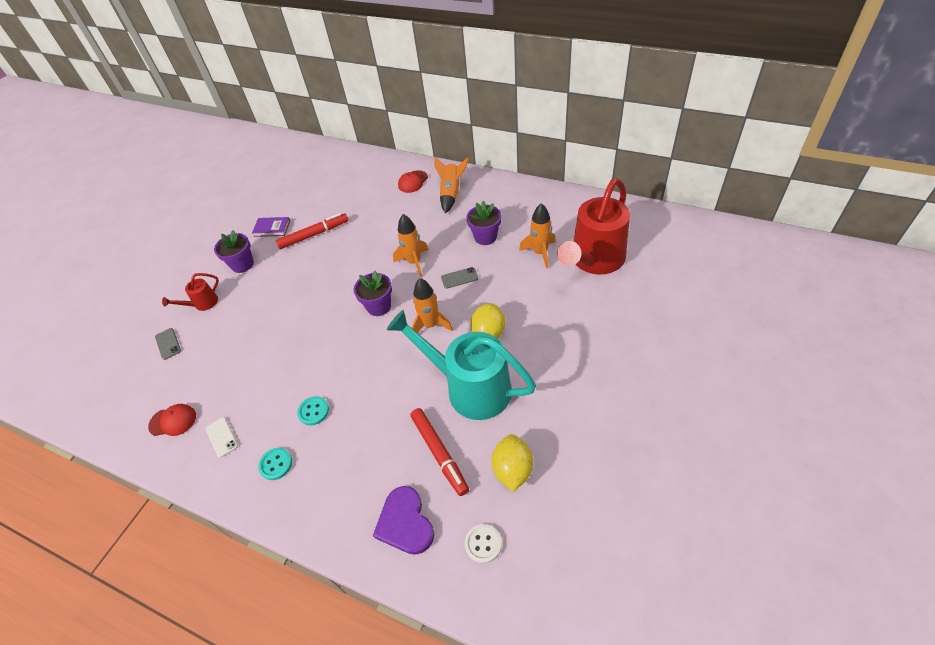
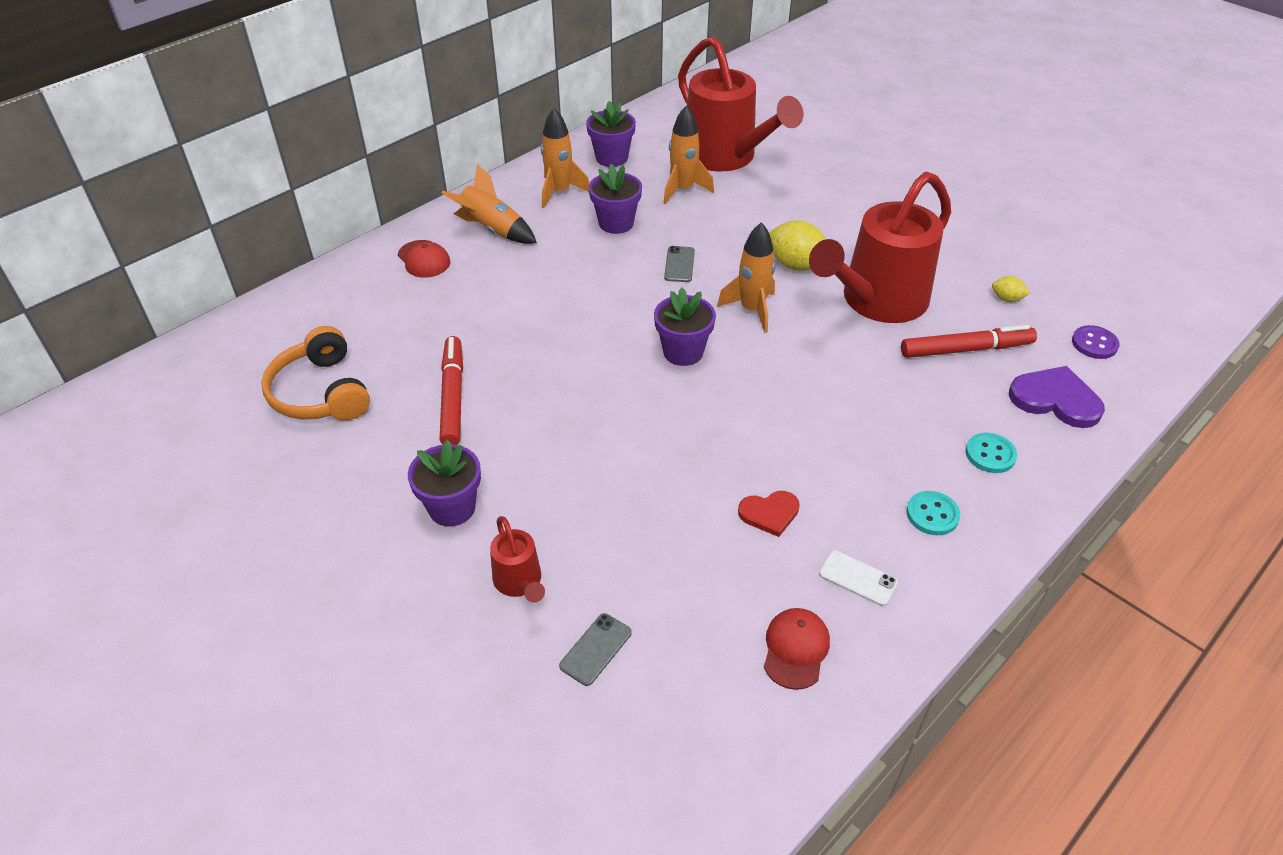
camera: 75 degrees left, 5 degrees down
(168, 344) = (596, 649): grey phone -> grey phone turned 45 degrees counterclockwise
(222, 437) = (858, 578): white phone -> white phone turned 45 degrees clockwise
(261, 384) = (769, 513): none -> red heart
(272, 228) = (382, 451): purple book -> none
(303, 194) = (321, 392): none -> orange headphones
(313, 411) = (852, 458): turquoise button -> turquoise button (990, 454)
(405, 522) = (1055, 399): purple heart -> purple heart turned 150 degrees counterclockwise
(414, 262) = (615, 298): orange rocket -> orange rocket (559, 192)
(469, 387) = (876, 302): turquoise watering can -> red watering can
(483, 544) = (1094, 344): white button -> purple button
(512, 470) = (1006, 299): yellow lemon -> yellow lemon, size x0.51
(554, 210) = (611, 158): none -> purple flower pot

